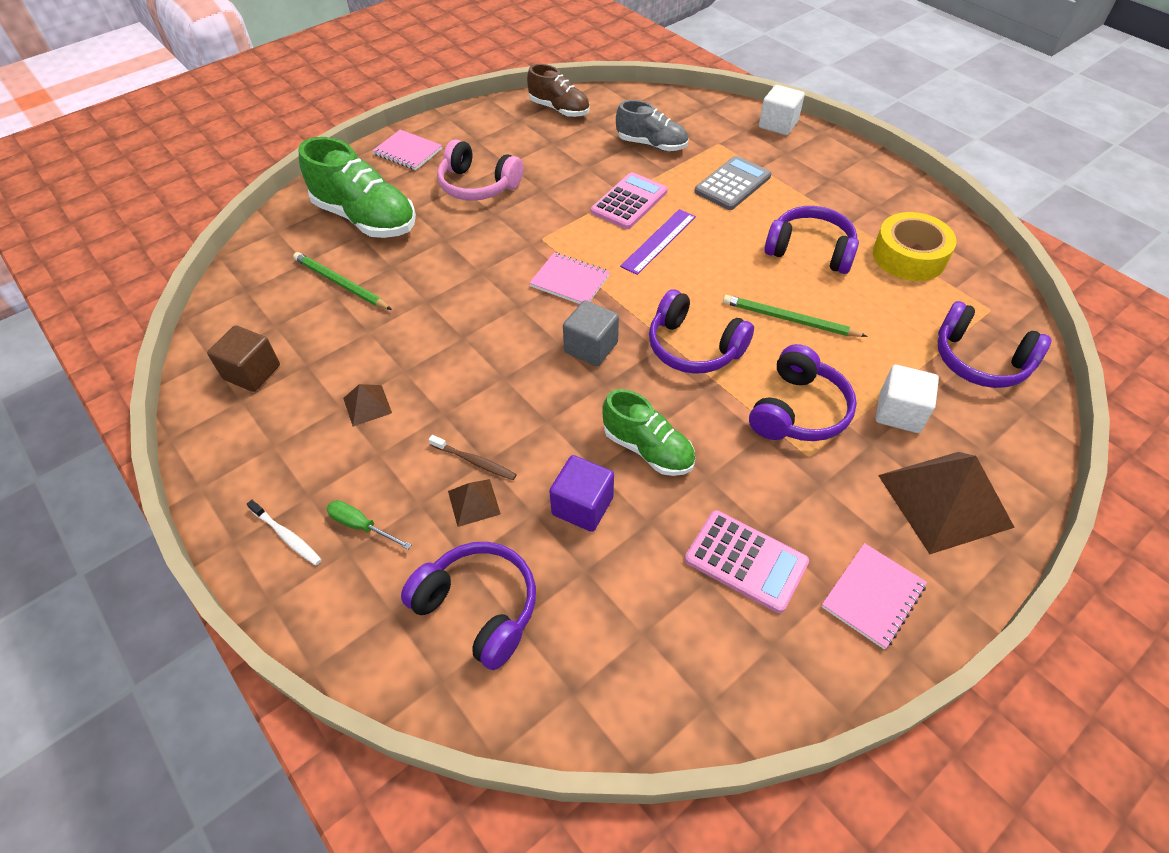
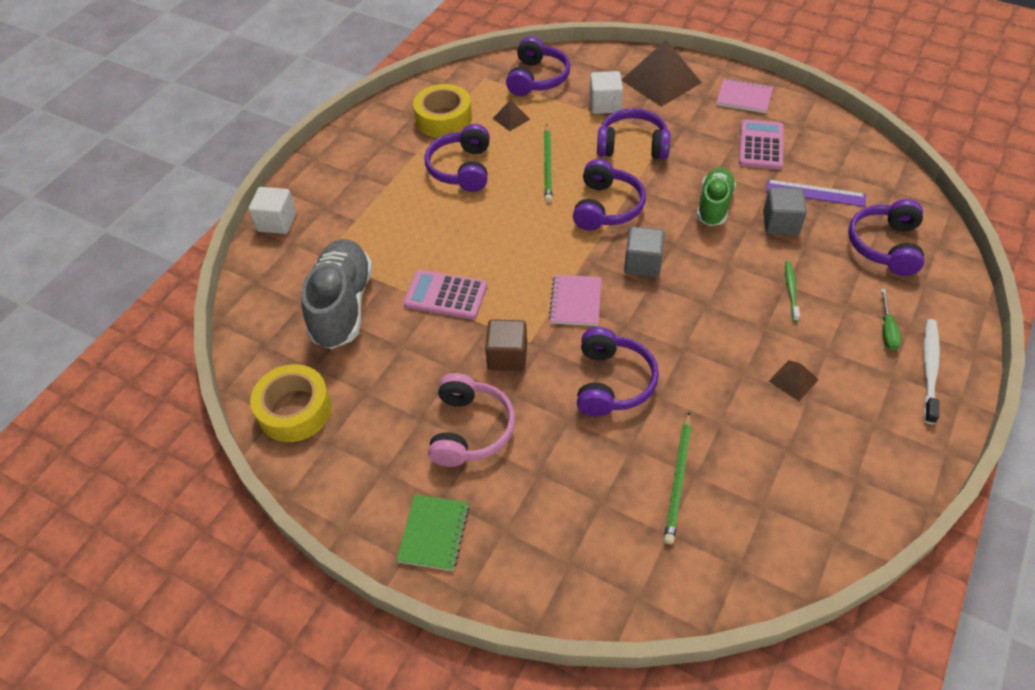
camera: 110 degrees left, 0 degrees up
(252, 372) = (824, 488): brown cube -> brown cube (507, 356)
(287, 536) = (929, 369): white toothbrush -> white toothbrush, size x1.55
(366, 218) = (572, 512): green shoe -> none
(408, 152) = (433, 533): pink notebook -> green notebook
(462, 276) = (612, 382): none -> purple headphones
(474, 461) = (791, 290): brown toothbrush -> green toothbrush
(474, 502) = (821, 277): brown pyramid -> brown pyramid (511, 118)
(559, 109) = (295, 410): brown shoe -> yellow tape
(582, 506) = (780, 223): purple cube -> grey cube
(651, 145) = (342, 306): grey shoe -> grey shoe, size x1.60
(659, 241) = (493, 259): purple ruler -> purple ruler (815, 193)
(732, 184) = (389, 232): grey calculator -> none

